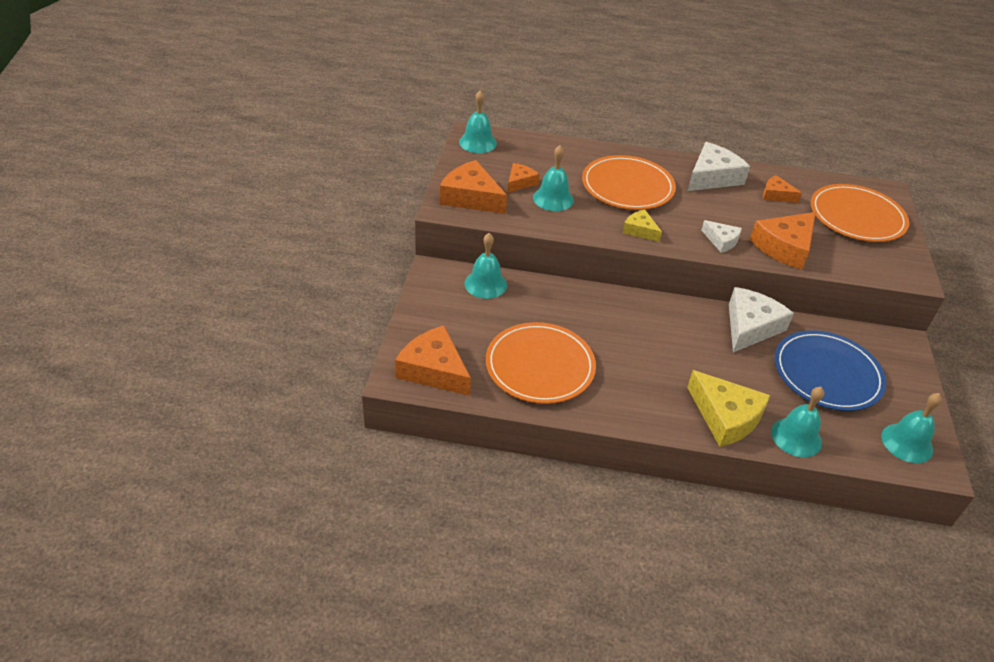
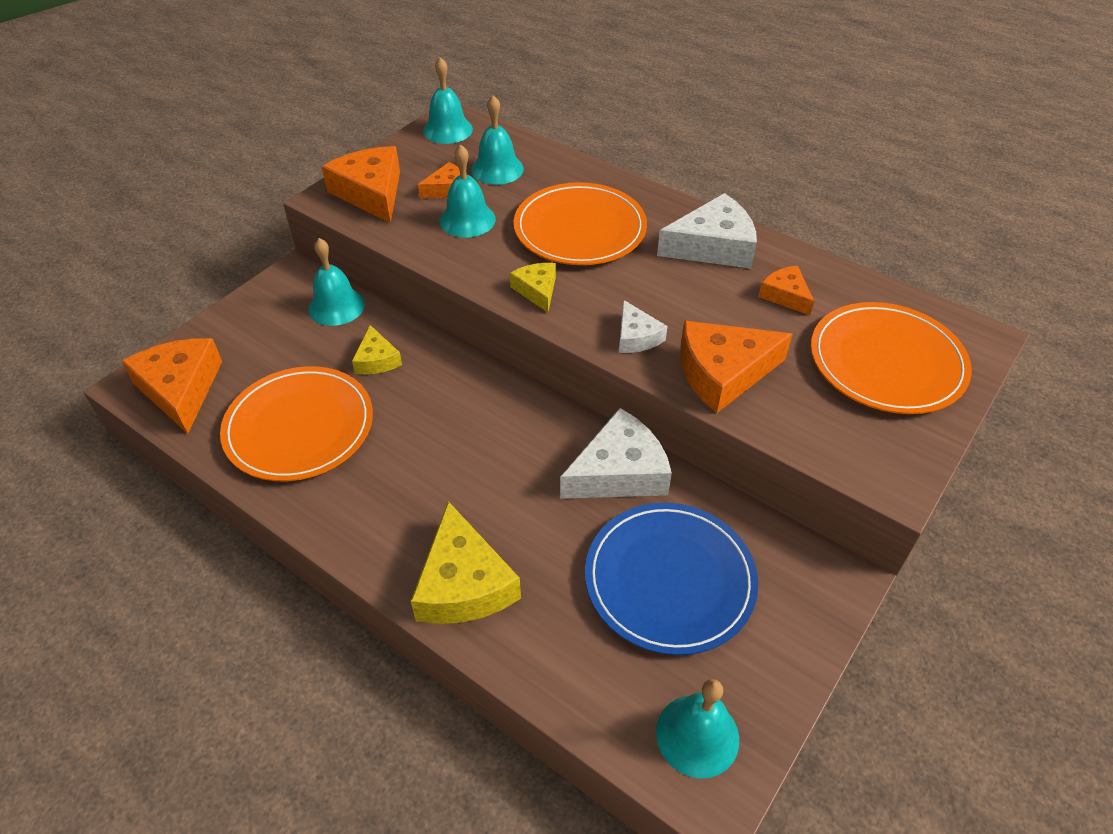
camera: 30 degrees right, 5 degrees up
(547, 309) = (377, 360): none -> yellow cheese
(796, 437) = (535, 653): turquoise bell -> turquoise bell (497, 169)

